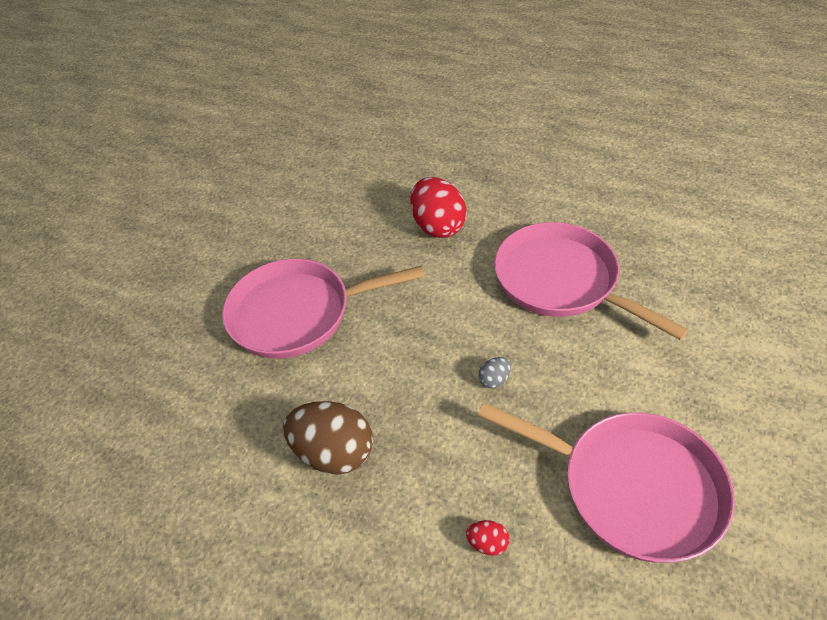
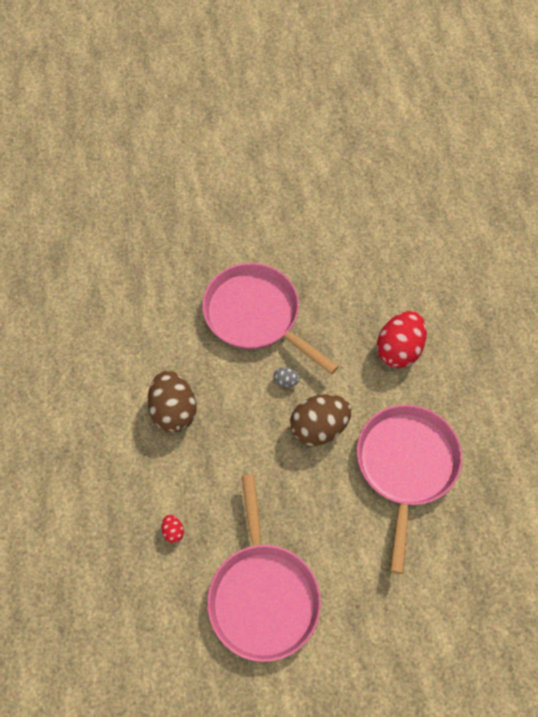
camera: 50 degrees right, 15 degrees up
(467, 327) = (319, 427): none -> brown egg
(494, 380) = (287, 470): grey egg -> grey egg (286, 381)

